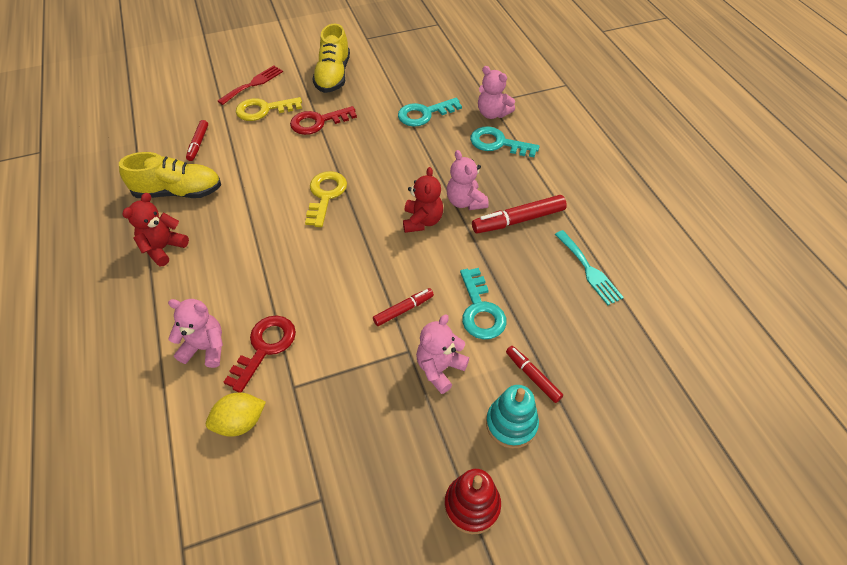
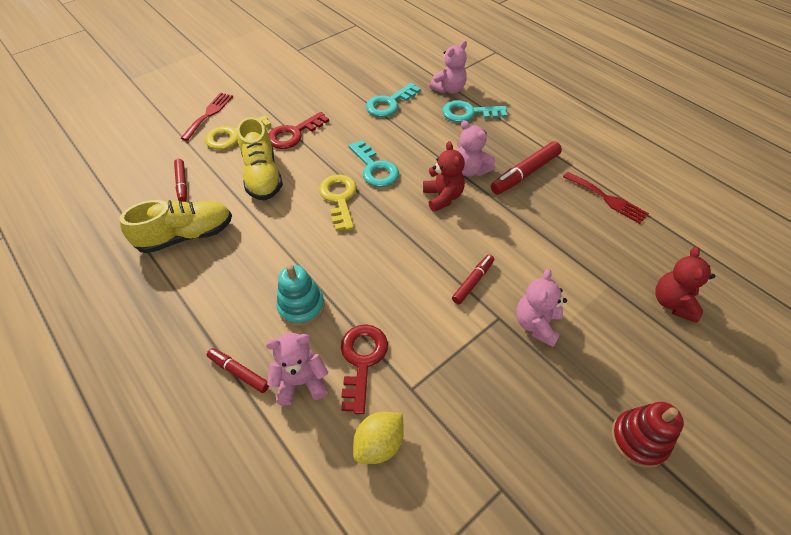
camera: 20 degrees left, 0 degrees up
(163, 248) = (200, 296): red teddy bear -> red teddy bear (672, 303)
(333, 76) = (285, 89): yellow shoe -> yellow shoe (262, 176)
(480, 310) = (540, 261): turquoise key -> turquoise key (375, 168)
(492, 113) = (449, 89): pink teddy bear -> pink teddy bear turned 60 degrees counterclockwise
(511, 424) = (626, 352): turquoise stacking toy -> turquoise stacking toy (301, 306)
(532, 376) = (618, 304): red marker -> red marker (239, 372)
(589, 270) = (607, 199): turquoise fork -> red fork

